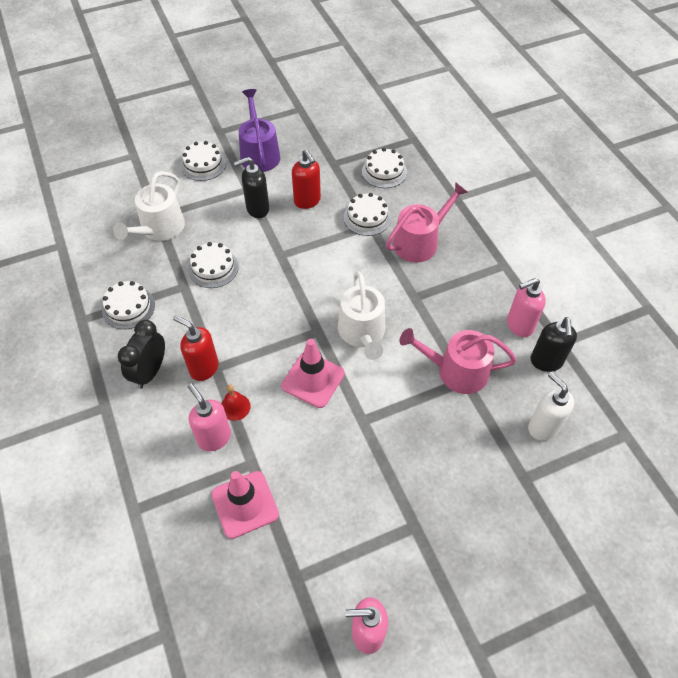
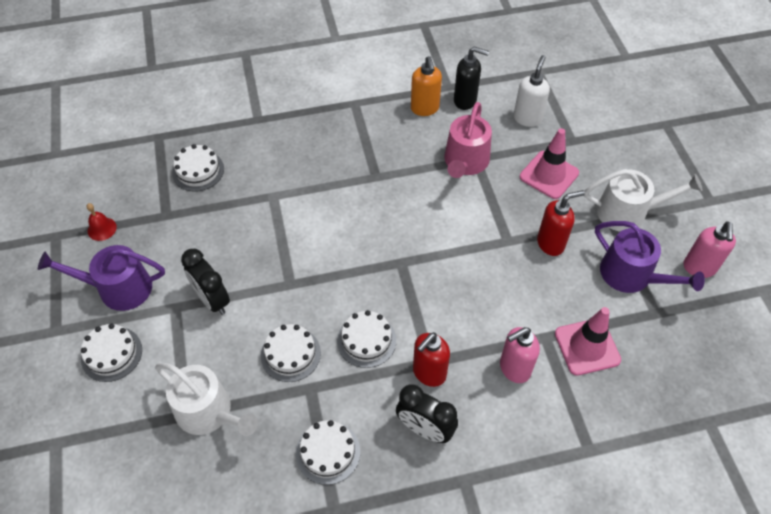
camera: 80 degrees left, 0 degrees up
(235, 407) = (480, 346): red bell -> red bell (102, 229)
(257, 209) = (212, 300): black soap dispenser -> black clock
(307, 201) = (217, 248): red soap dispenser -> red soap dispenser (551, 243)
(313, 379) = (458, 274): pink traffic cone -> pink traffic cone (549, 175)
(341, 550) = (631, 275): none -> purple watering can
(362, 333) = (410, 225): white watering can -> white watering can (628, 212)
(367, 217) = (260, 197): white cake -> white cake (366, 340)
(420, 242) = (308, 159): pink watering can -> none
(519, 326) = (425, 109): pink soap dispenser -> orange soap dispenser
(542, 427) = (527, 118): white soap dispenser -> white soap dispenser turned 135 degrees clockwise

